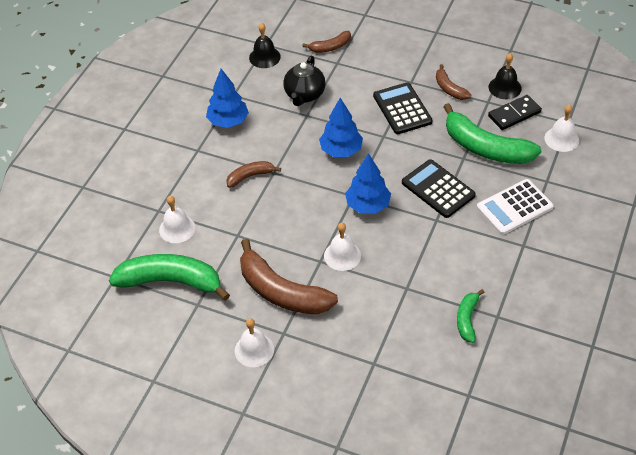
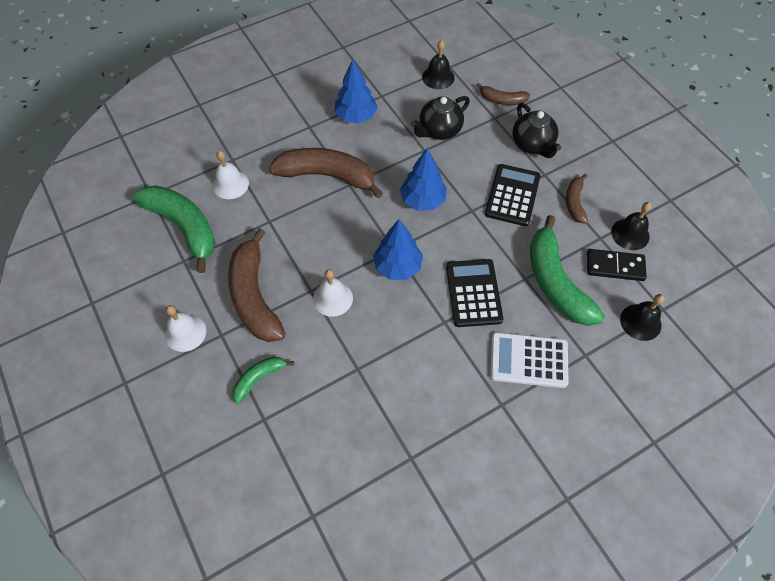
camera: 35 degrees right, 10 degrees up
(250, 176) = (327, 176): brown banana -> brown banana, size x1.97
(383, 66) = (532, 144): none -> black teapot
(467, 319) = (381, 440): green banana -> green banana (259, 379)
(561, 139) = (640, 322): white bell -> black bell

